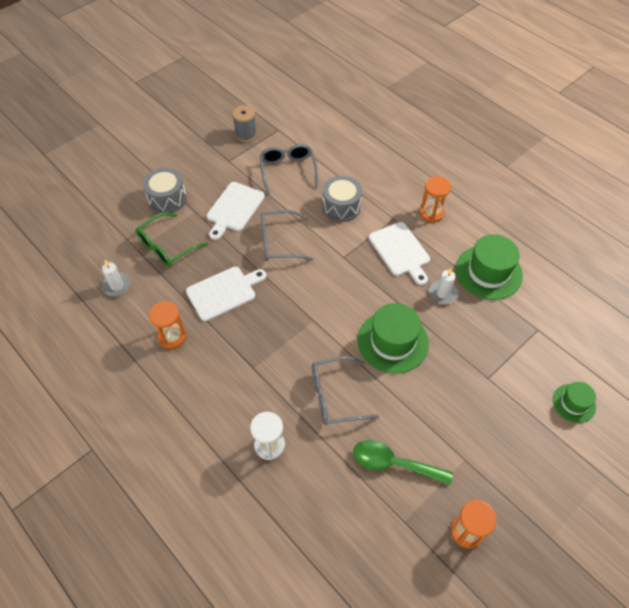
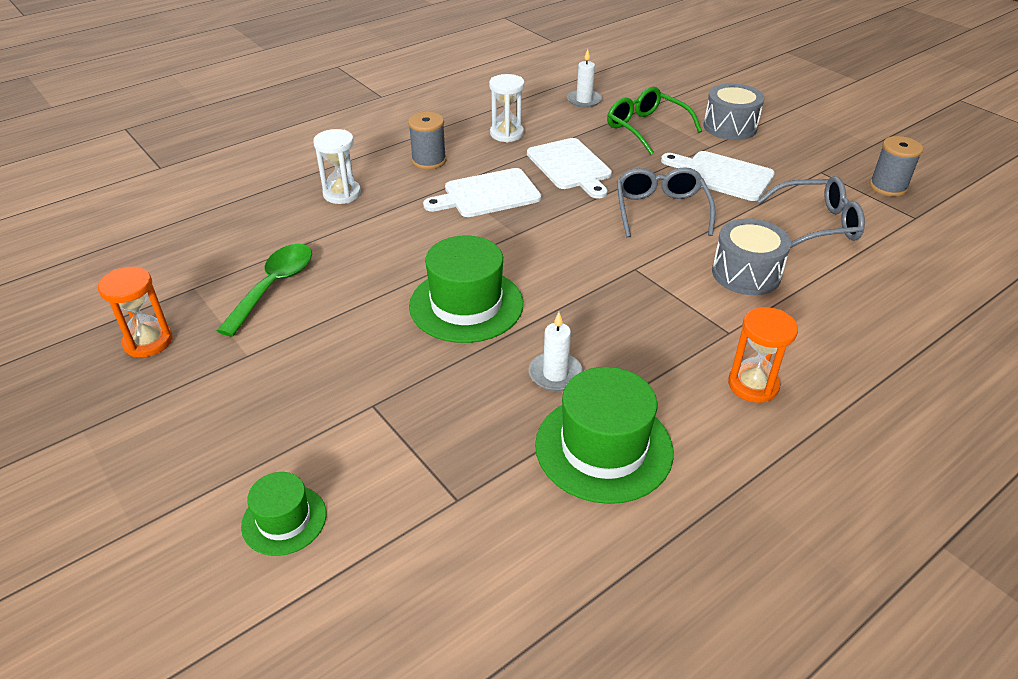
camera: 95 degrees right, 15 degrees down
(172, 337) = (506, 134): orange hourglass -> white hourglass
(216, 388) = (429, 161): none -> grey spool
(335, 396) = (390, 245): grey glasses -> none
(400, 251) = (651, 332): white cutting board -> white cutting board (487, 194)

